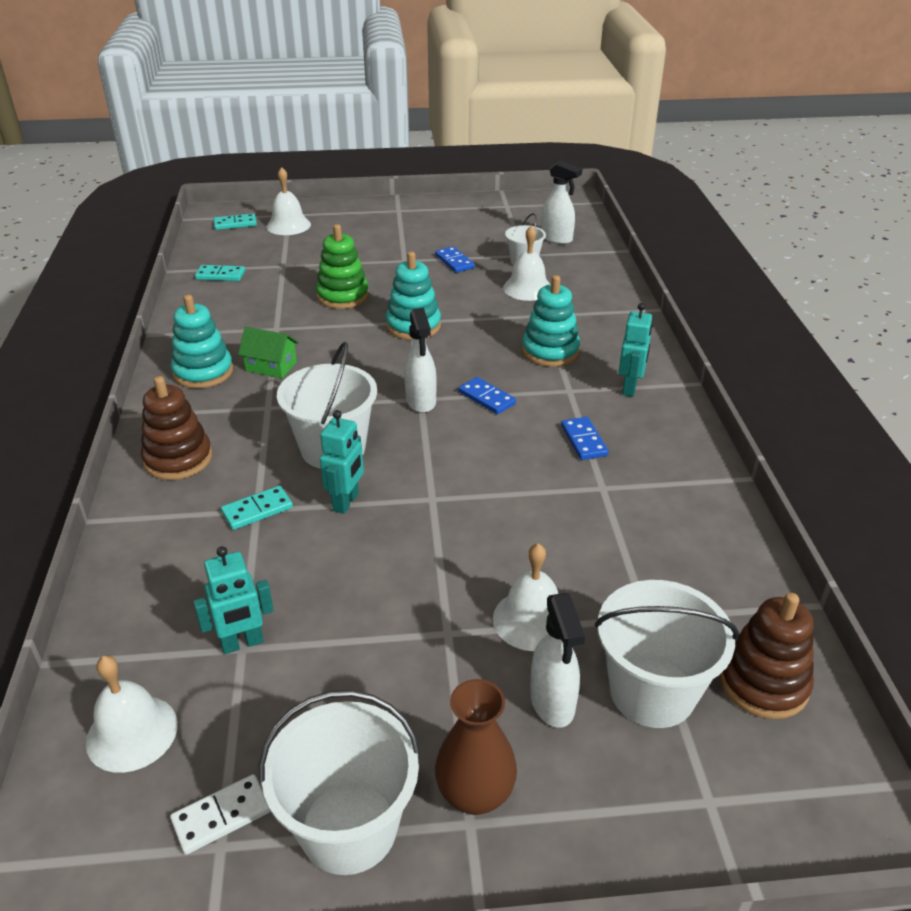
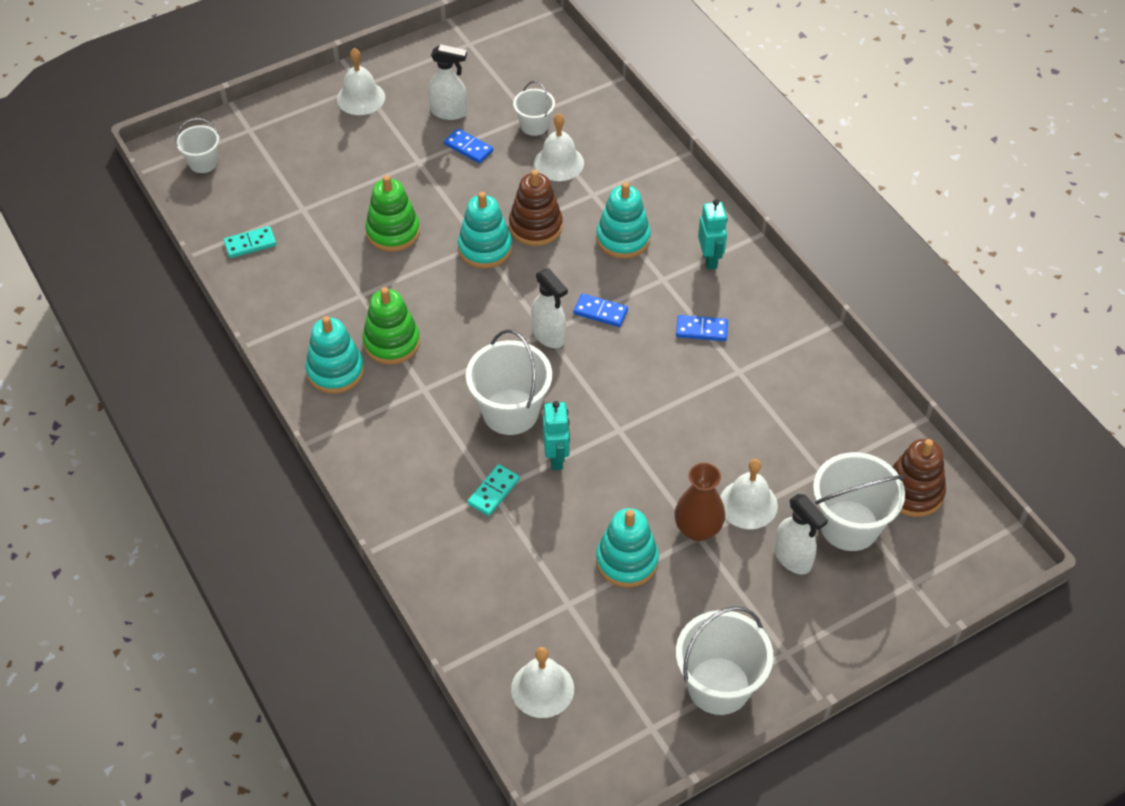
camera: 25 degrees left, 15 degrees up
(178, 459) = (391, 469): brown stacking toy -> brown stacking toy (535, 226)
(221, 816) = (639, 712): white domino -> none
(235, 224) = (203, 163): turquoise domino -> white bucket
(242, 643) = (566, 600): turquoise robot -> none
(271, 366) = (391, 342): green house -> green stacking toy
(288, 225) = (262, 147): white bell -> white bell (361, 98)
(344, 627) = (627, 561): none -> turquoise stacking toy
(475, 794) = (779, 635): brown vase -> brown vase (698, 529)
(556, 239) = (547, 81): white spray bottle -> white spray bottle (449, 112)
(583, 440) = (701, 330): blue domino -> blue domino turned 45 degrees counterclockwise

